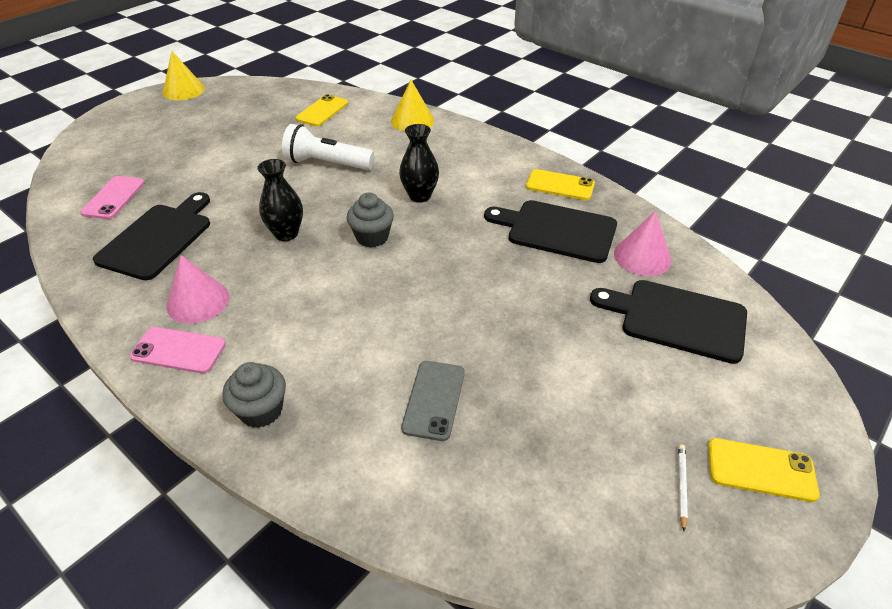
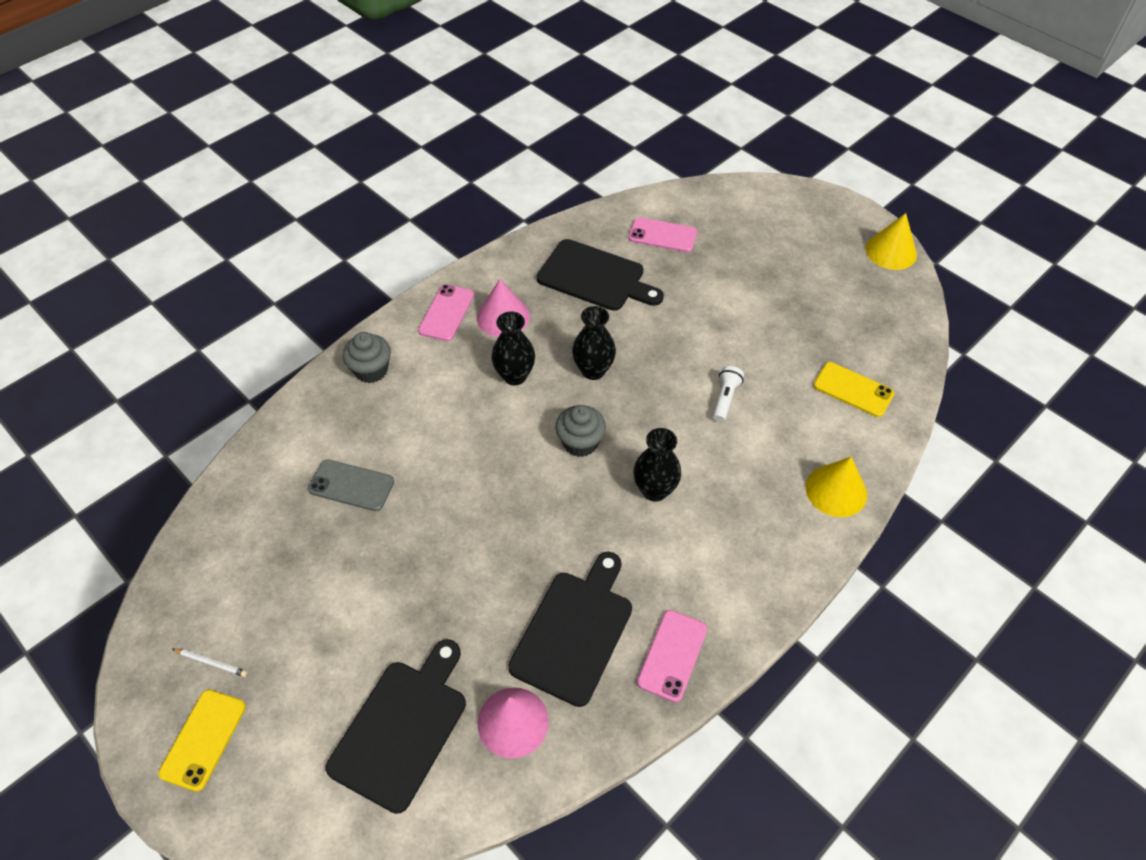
camera: 95 degrees right, 10 degrees up
(286, 285) = (514, 376): none -> black vase
(326, 163) = (725, 398): white flashlight -> white flashlight, size x0.55
(560, 185) = (672, 655): yellow phone -> pink phone

